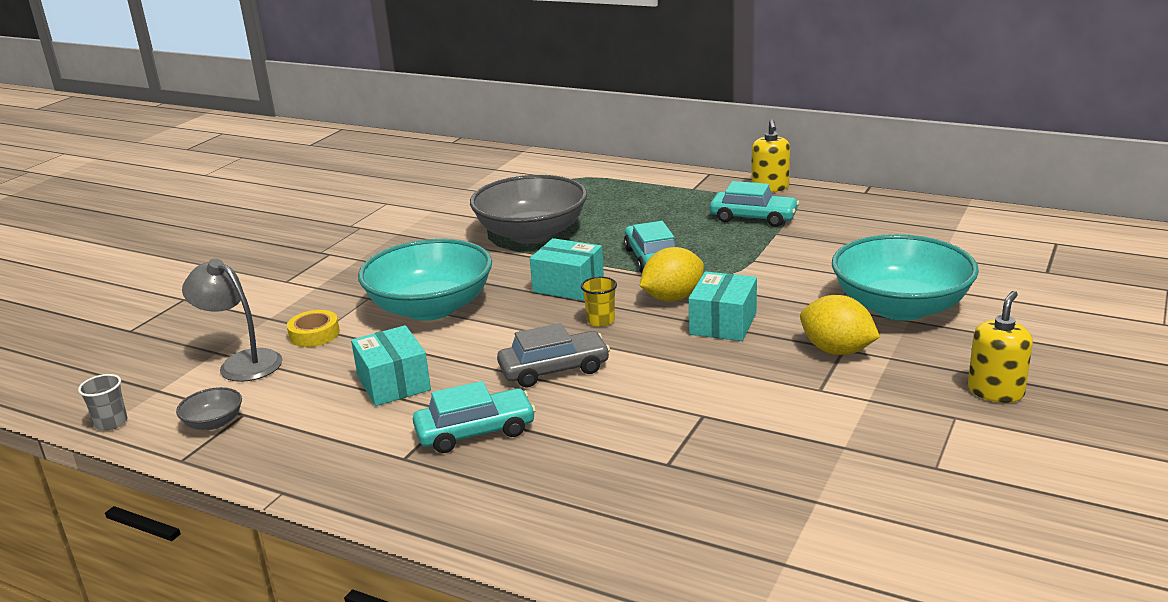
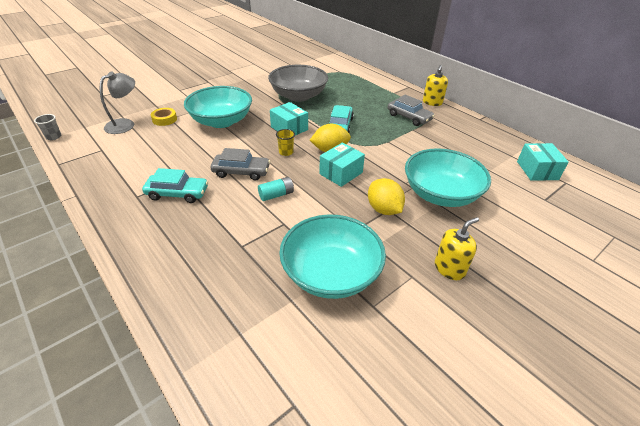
camera: 20 degrees right, 15 degrees up
(214, 422) = (87, 150): grey bowl -> none
(242, 362) = (125, 124): grey lamp -> grey lamp turned 75 degrees clockwise
(393, 383) = (170, 155): turquoise box -> turquoise box (537, 170)
(649, 382) = (276, 195): none -> turquoise battery
(753, 217) = (409, 117): turquoise car -> grey car
(839, 451) = (331, 273): none -> turquoise bowl

